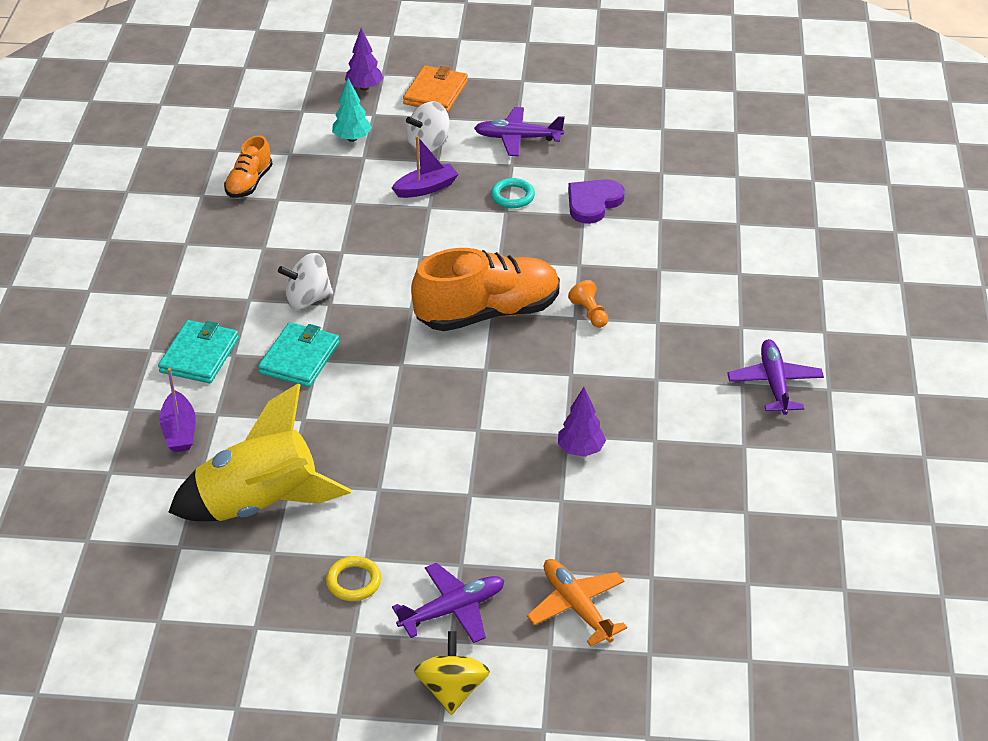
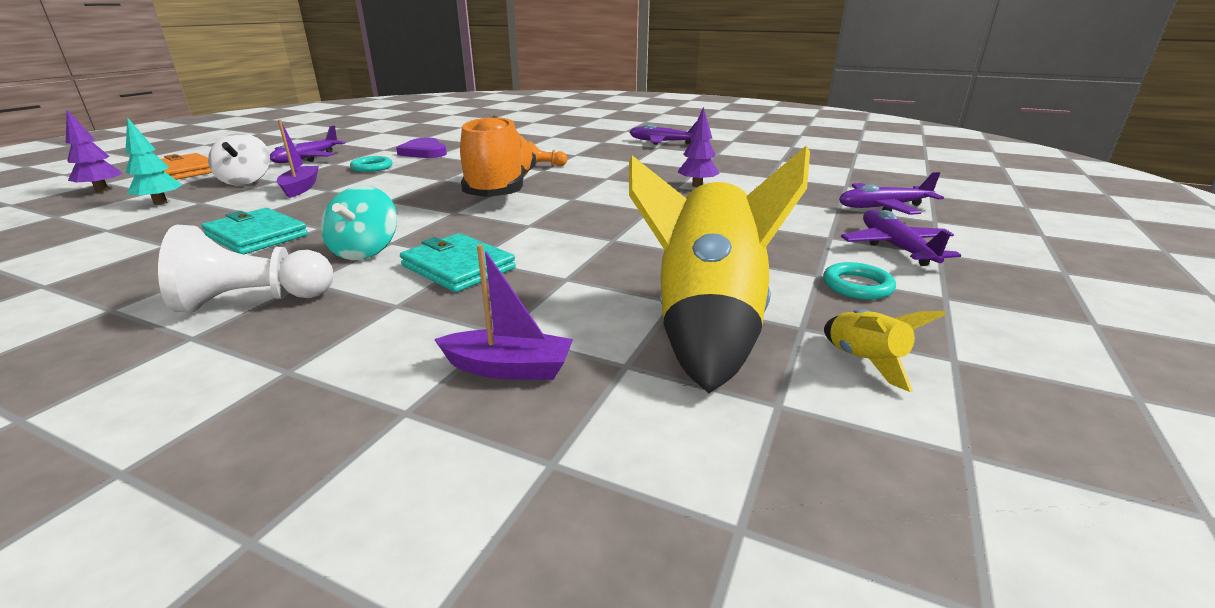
camera: 70 degrees left, 15 degrees down
(199, 355) = (362, 329): turquoise wallet -> turquoise wallet (256, 235)
(215, 292) = (253, 301): none -> white pawn
(237, 583) = (865, 361): none -> yellow rocket
(249, 183) = (98, 255): orange shoe -> none
(307, 299) = (365, 251): white spinning top -> turquoise spinning top
(354, 581) = (857, 286): yellow ring -> turquoise ring
(452, 690) = (1012, 261): yellow spinning top -> none
(577, 607) = (883, 207): orange plane -> purple plane

